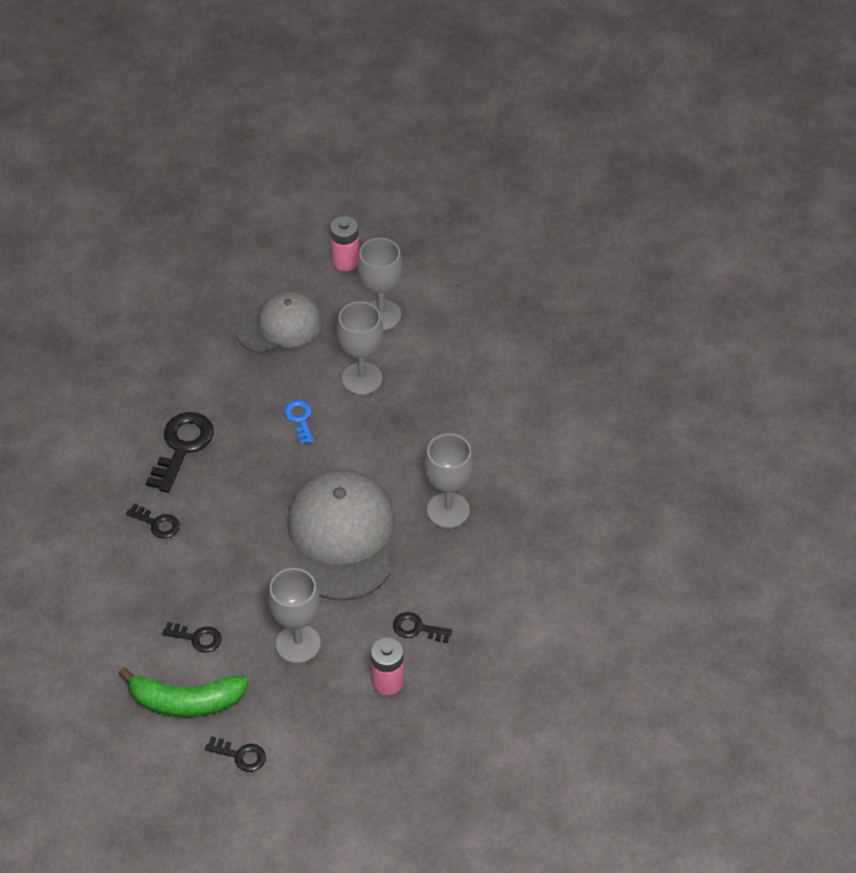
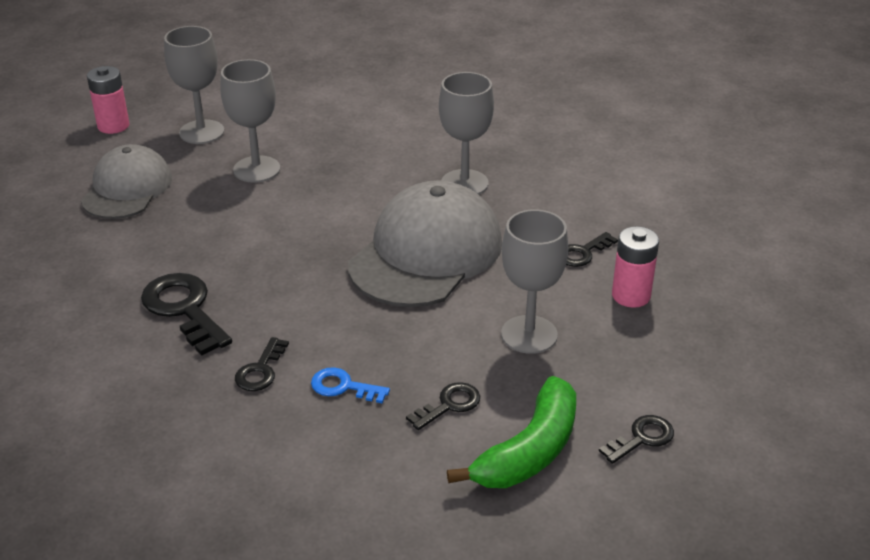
camera: 55 degrees left, 15 degrees down
(157, 523) = (261, 370): black key -> black key turned 135 degrees clockwise
(300, 419) = (254, 221): blue key -> blue key (344, 387)
(342, 537) = (426, 253): grey cap -> grey cap turned 90 degrees clockwise

